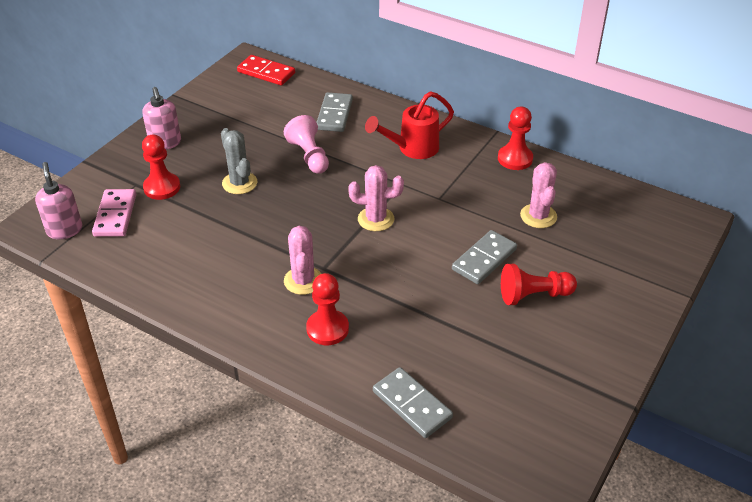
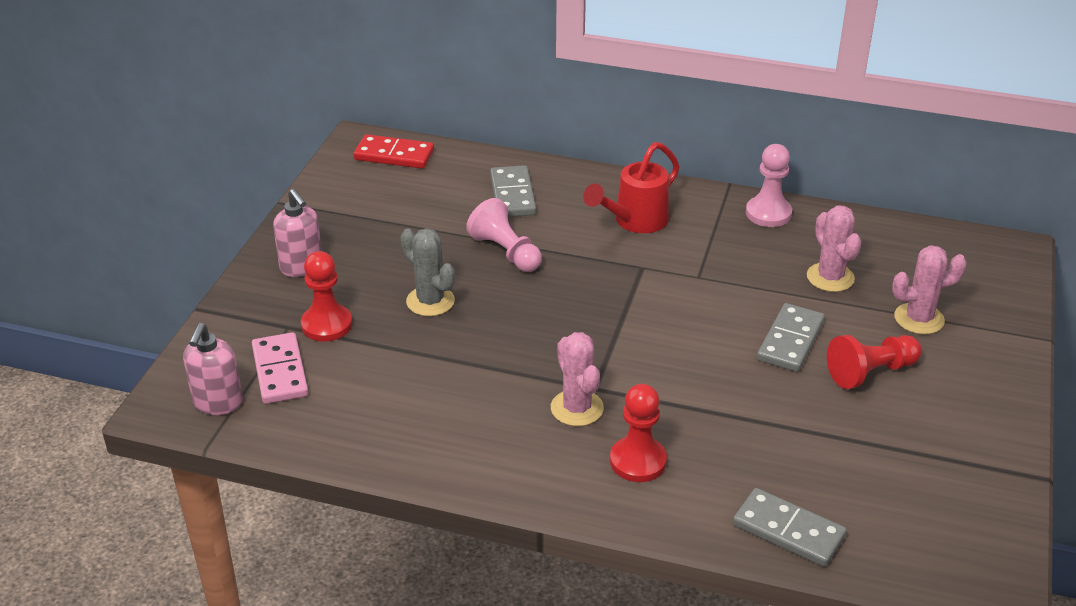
camera: 15 degrees left, 5 degrees down
(64, 230) = (218, 403): pink soap dispenser -> pink soap dispenser turned 135 degrees counterclockwise
(376, 219) = (631, 316): pink cactus -> pink cactus (919, 319)
(515, 159) = (768, 213): red pawn -> pink pawn

